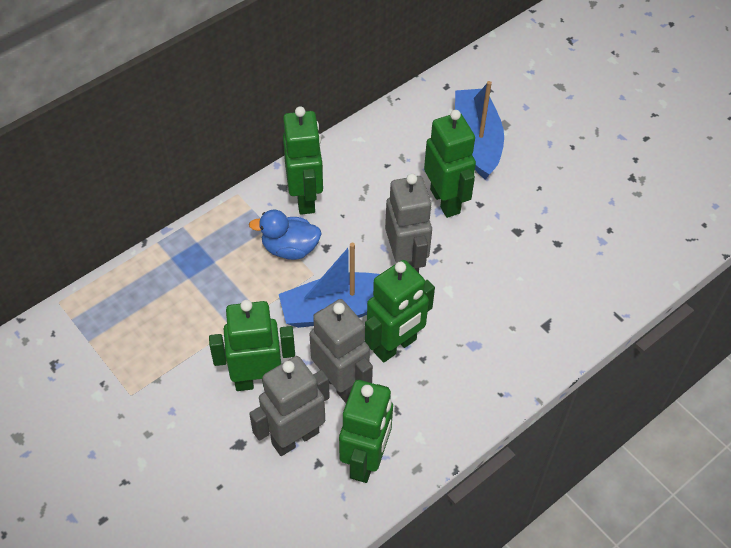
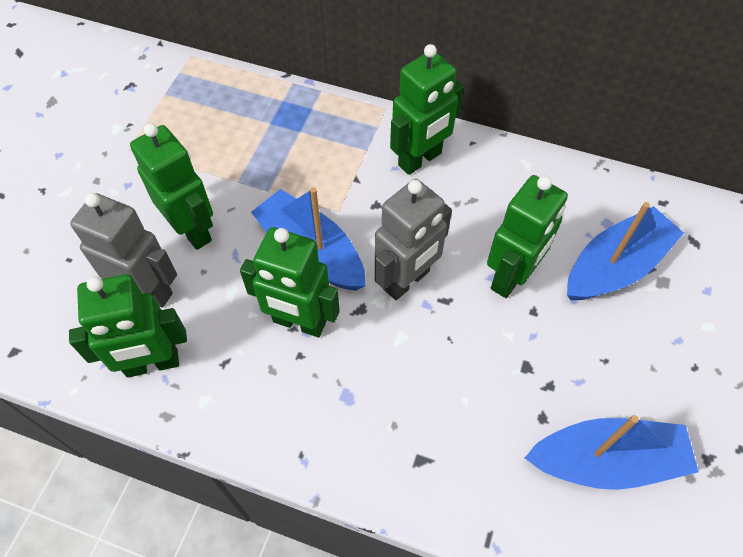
camera: 60 degrees right, 5 degrees up
(290, 248) = (353, 178): blue duck -> none
(341, 383) = (227, 297): grey robot -> none
(604, 227) = (606, 461): none -> blue boat

